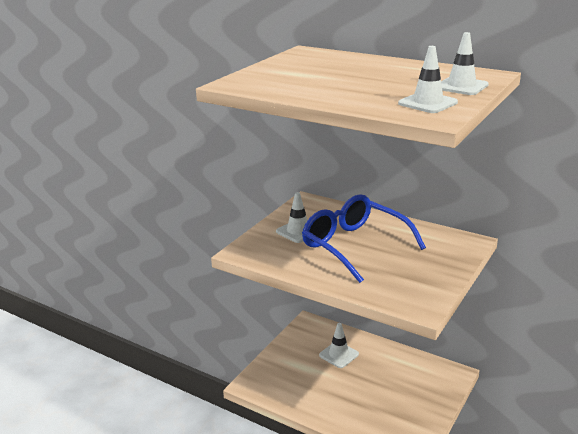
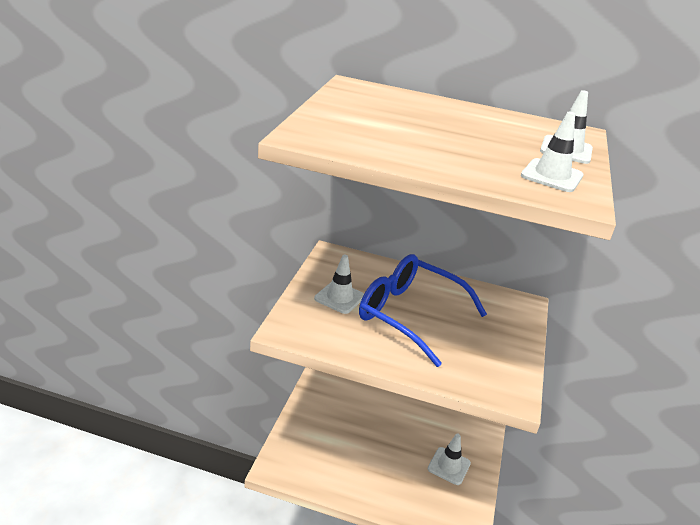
camera: 20 degrees left, 5 degrees up
(339, 355) = (361, 419): white traffic cone -> white traffic cone (449, 466)

